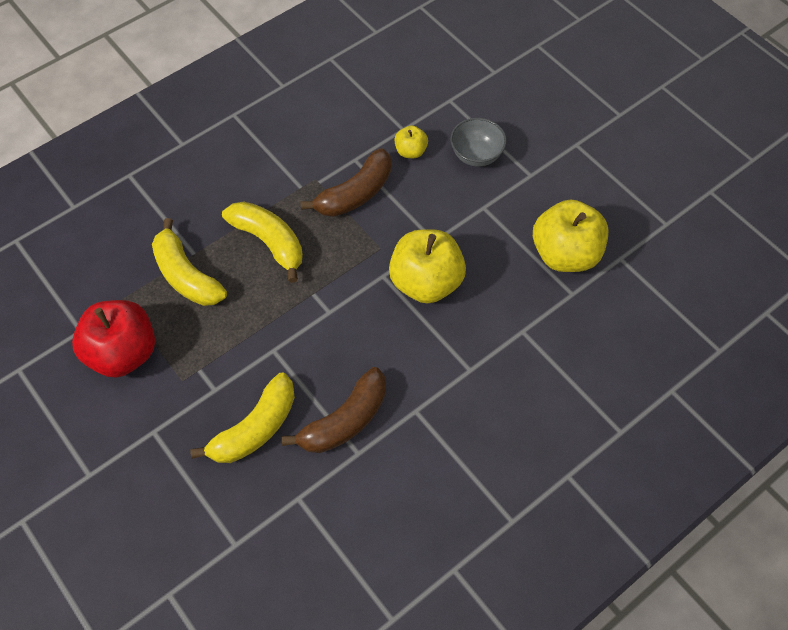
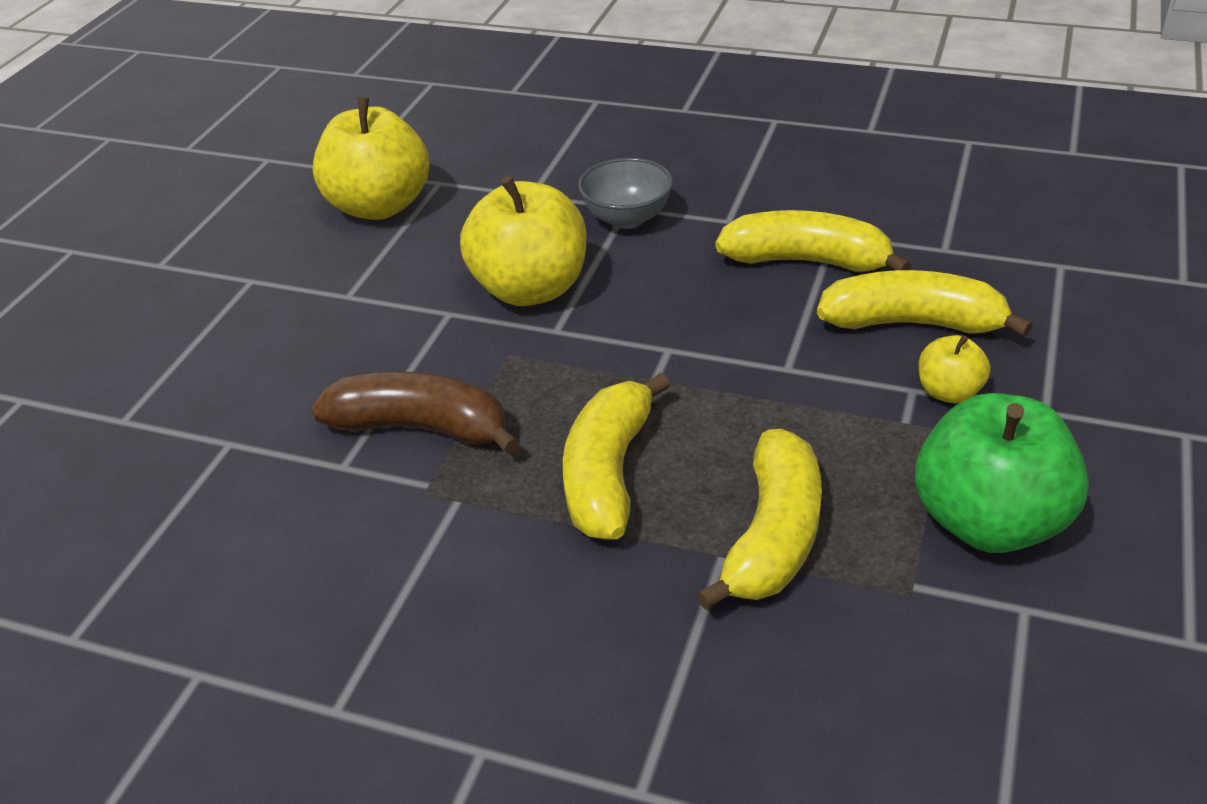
camera: 120 degrees left, 20 degrees down
(123, 353) = (989, 522): red apple -> green apple
(345, 420) = (807, 261): brown banana -> yellow banana
(410, 151) = (279, 410): yellow apple -> yellow apple (949, 392)
(476, 155) = (242, 341): grey bowl -> grey bowl (627, 218)

